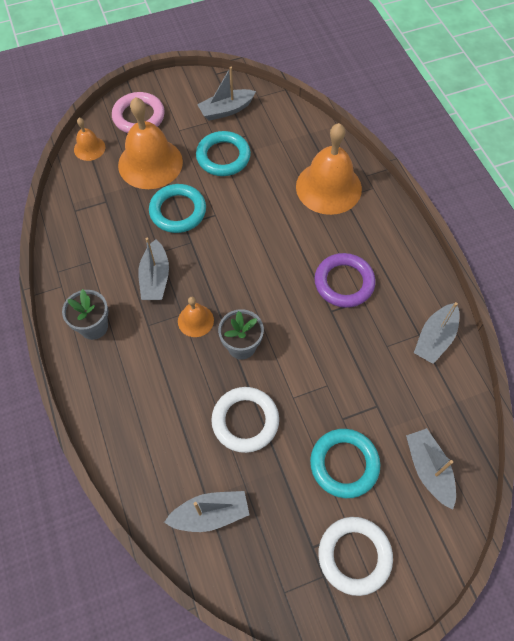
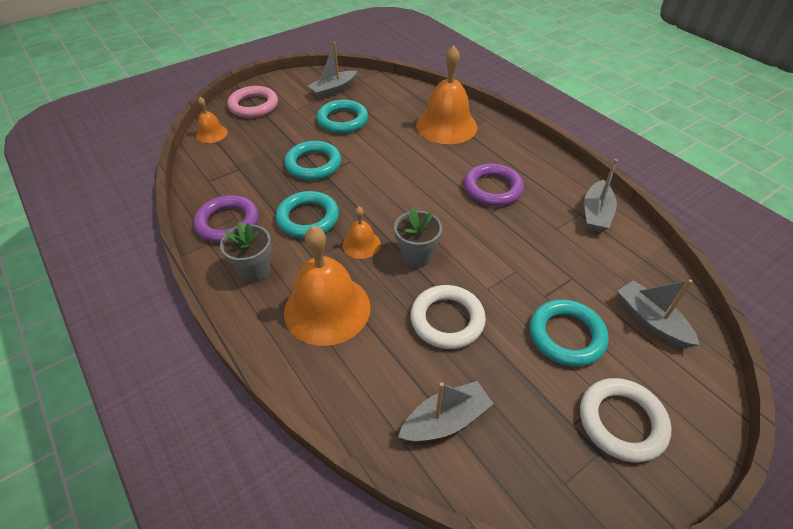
camera: 15 degrees left, 15 degrees down
(82, 266) = (228, 223): none -> purple ring
(150, 163) = (275, 135): orange bell -> orange bell (327, 309)
(155, 278) = (308, 218): grey boat -> turquoise ring

